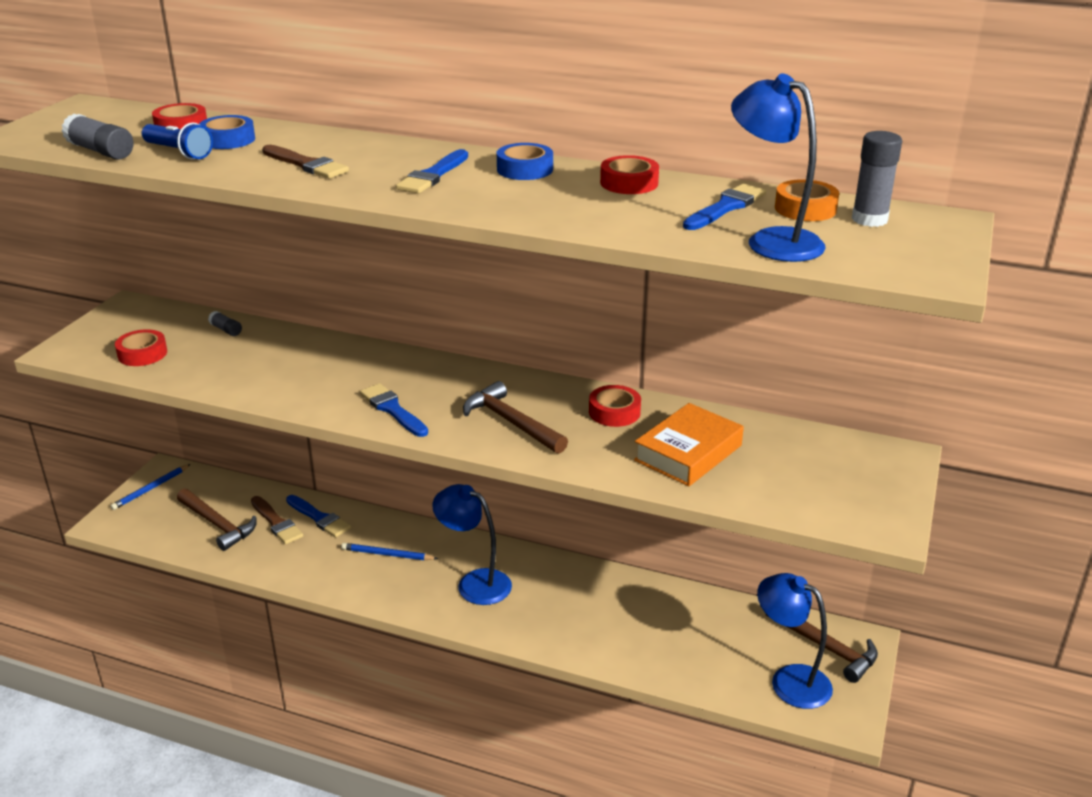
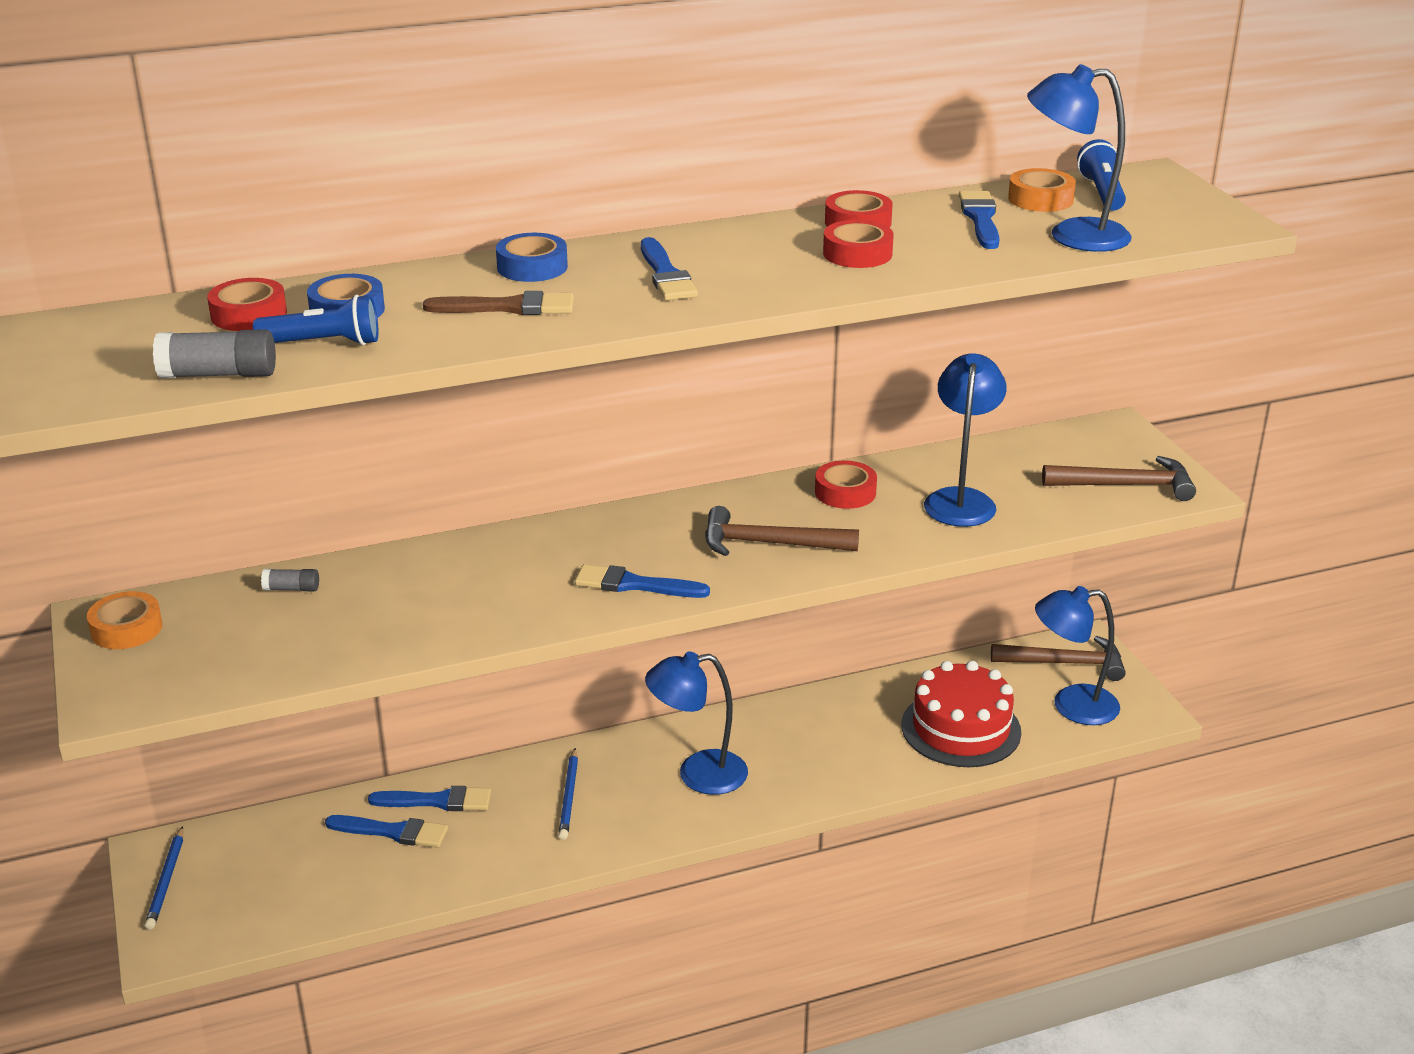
camera: 40 degrees left, 0 degrees up
(128, 317) = (126, 628): none -> orange tape
(142, 354) = (232, 659): red tape -> red tape (857, 253)
(217, 525) = (321, 872): brown hammer -> brown hammer (1126, 485)
(276, 523) = (393, 832): brown brush -> blue brush
(387, 554) = (569, 796): blue pencil -> blue pencil turned 60 degrees counterclockwise
(525, 169) = (738, 240): blue tape -> blue tape (532, 267)
(683, 649) = (960, 728): none -> red cake
(688, 453) = (961, 500): orange book -> blue lamp
(869, 219) = (1102, 193): grey glue stick -> blue flashlight

